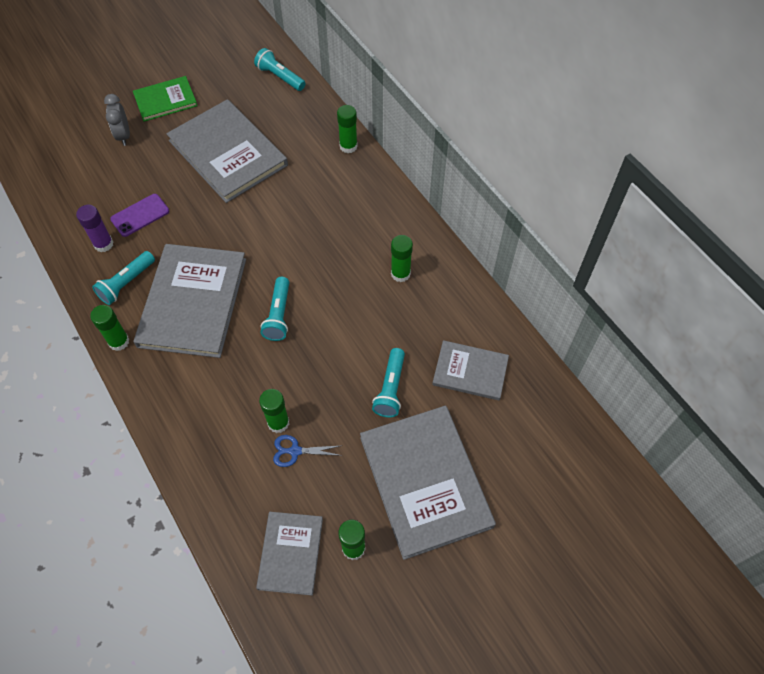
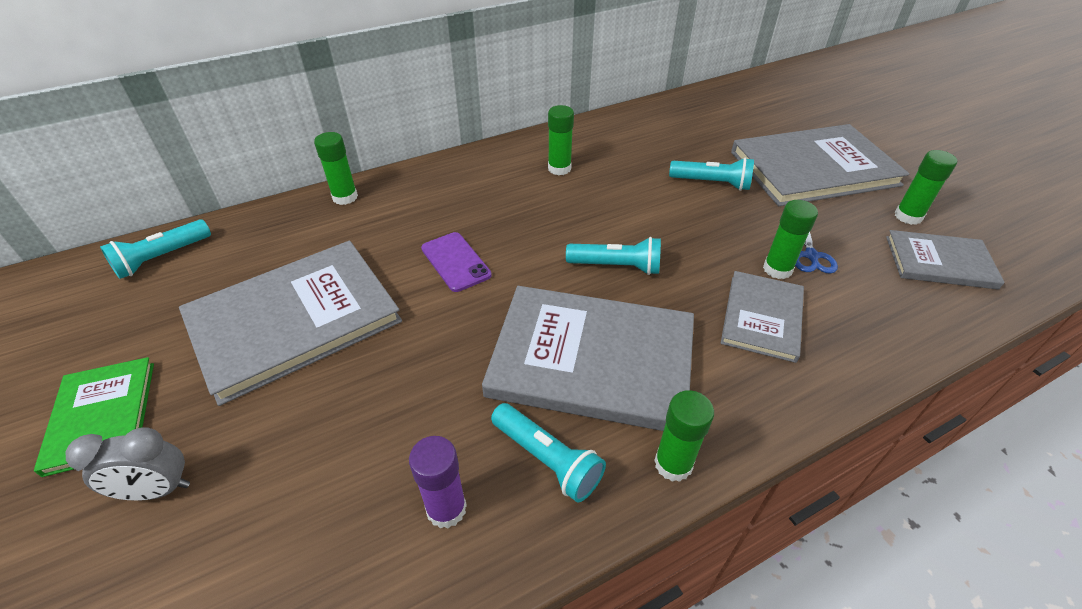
camera: 85 degrees left, 15 degrees down
(140, 215) = (390, 446): purple phone -> purple phone (455, 262)
(470, 371) = (682, 135): grey book -> grey book (762, 317)

